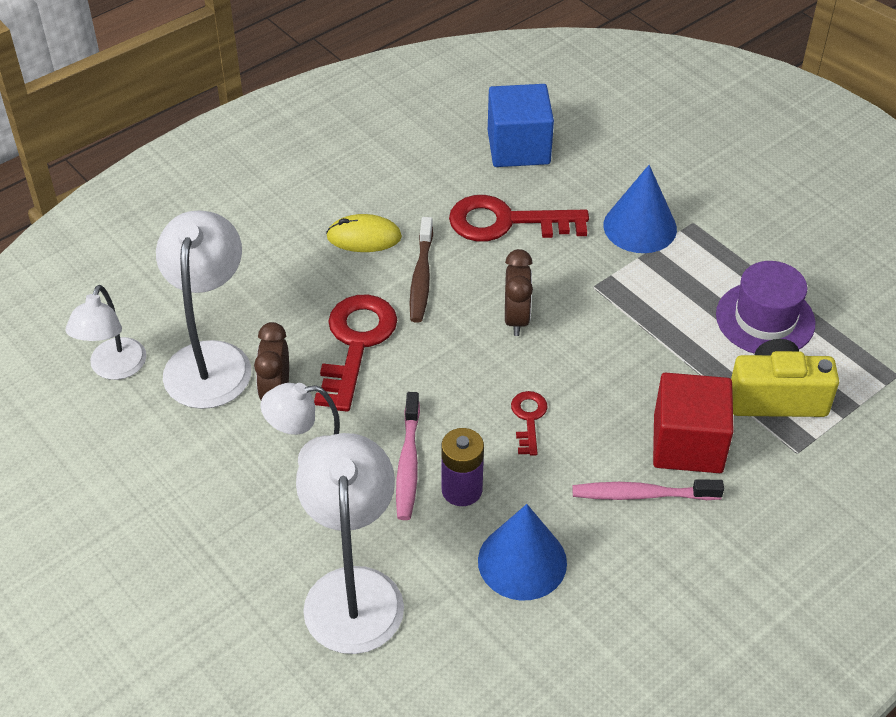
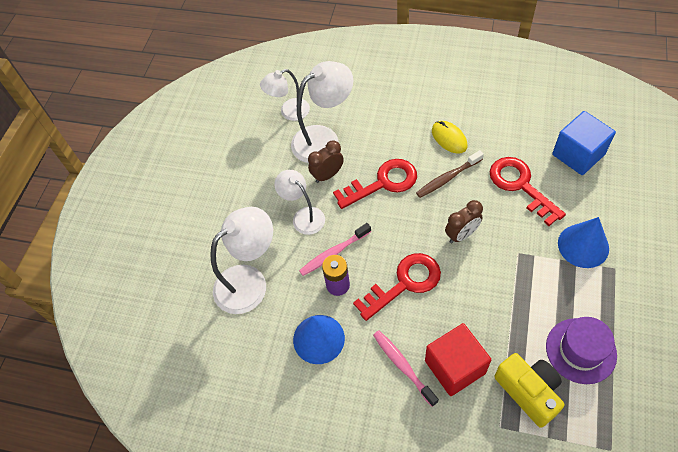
camera: 60 degrees right, 10 degrees up
(528, 419) = (404, 283): red key -> red key, size x1.97

